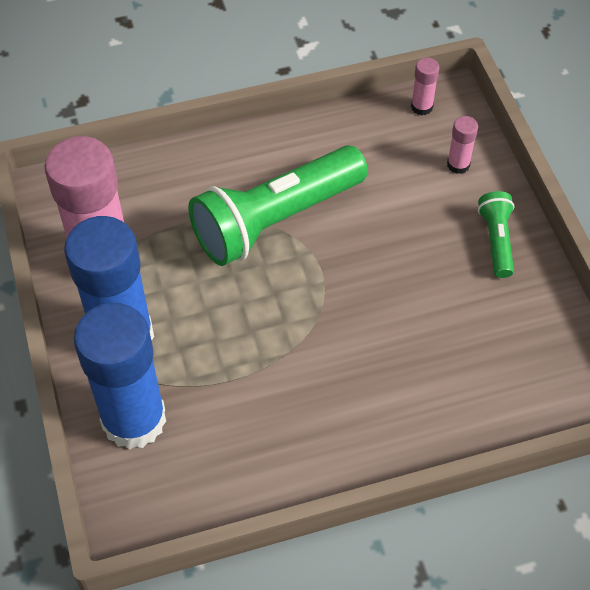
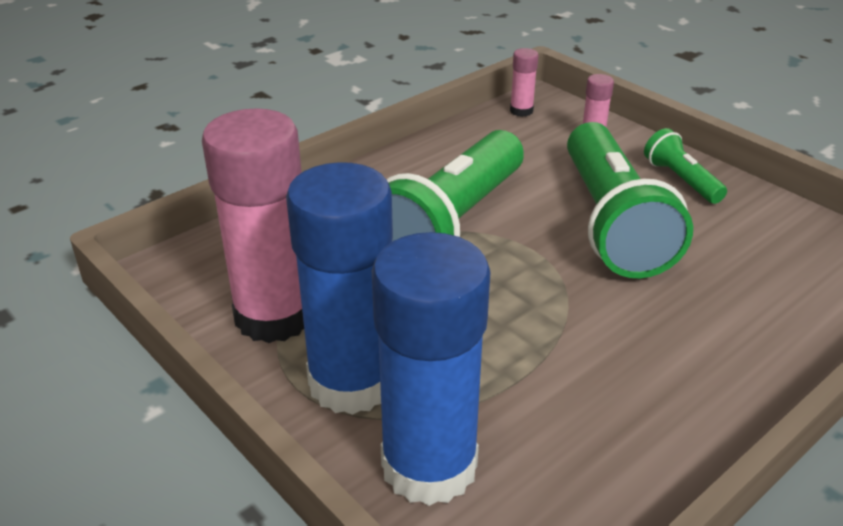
camera: 25 degrees left, 20 degrees down
(402, 266) = (612, 223): none -> green flashlight

